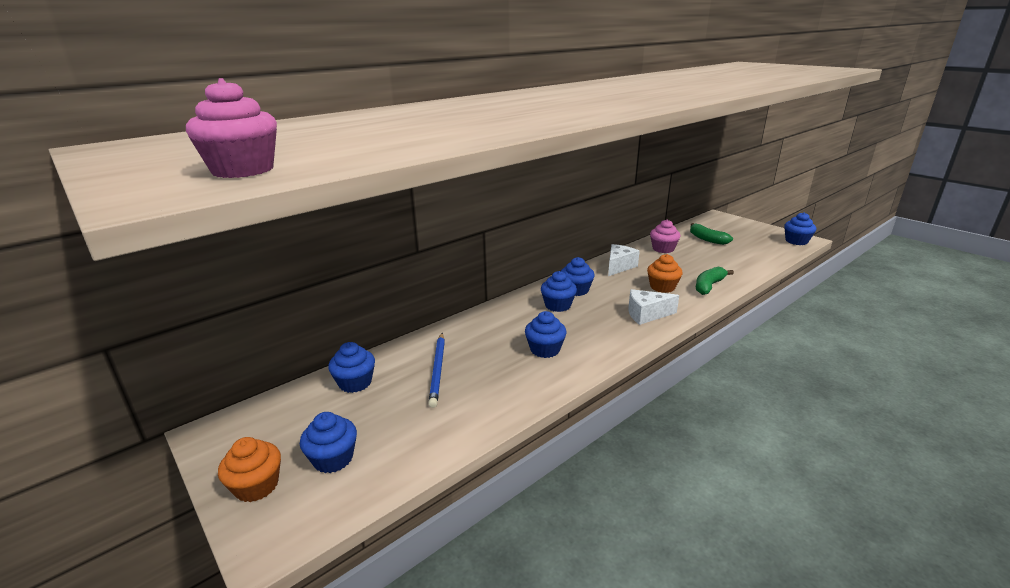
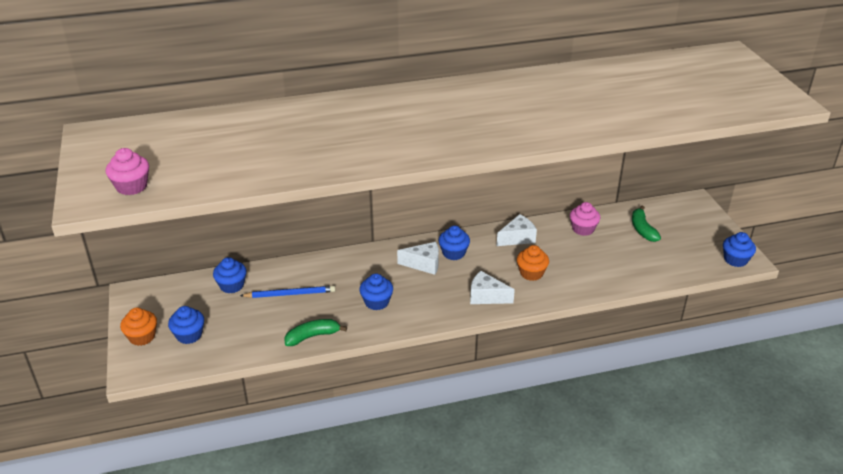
camera: 25 degrees right, 10 degrees up
(438, 370) = (290, 294): blue pencil -> blue pencil turned 120 degrees counterclockwise
(558, 305) = (424, 264): blue cupcake -> white cheese
(709, 286) = (574, 285): green banana -> green banana (312, 336)

